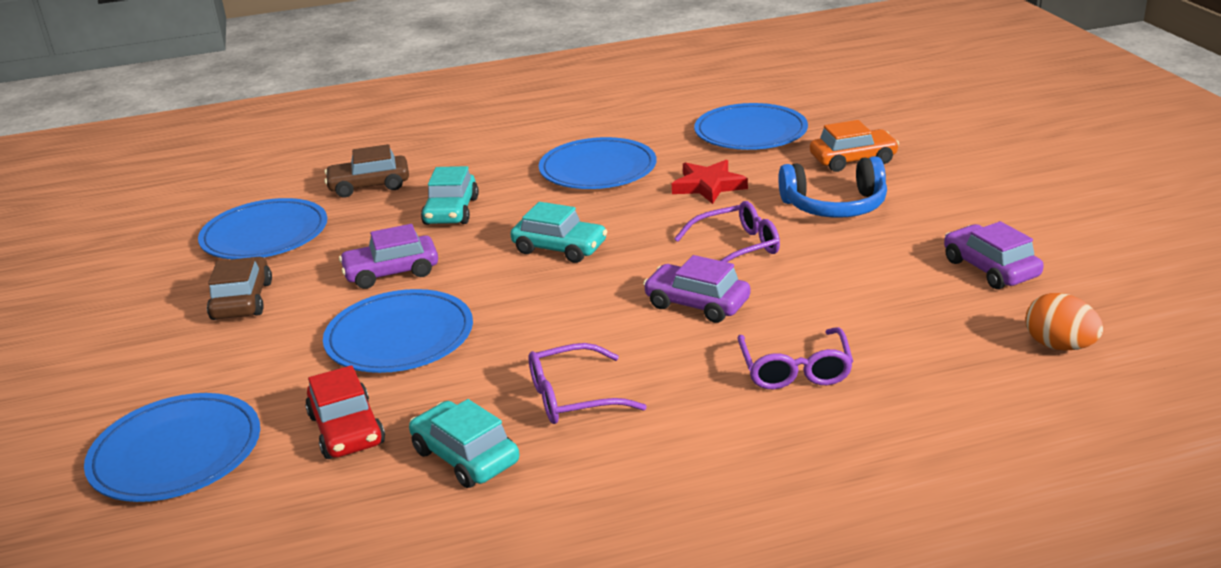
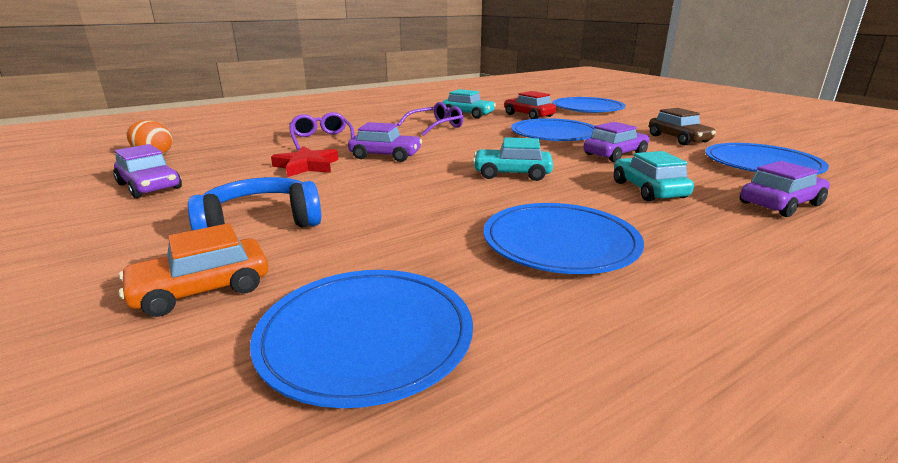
camera: 160 degrees right, 5 degrees down
(369, 186) = (780, 204): brown car -> purple car
(708, 186) = (407, 233): red star -> red star (306, 166)
(737, 247) = (363, 184): purple glasses -> none

